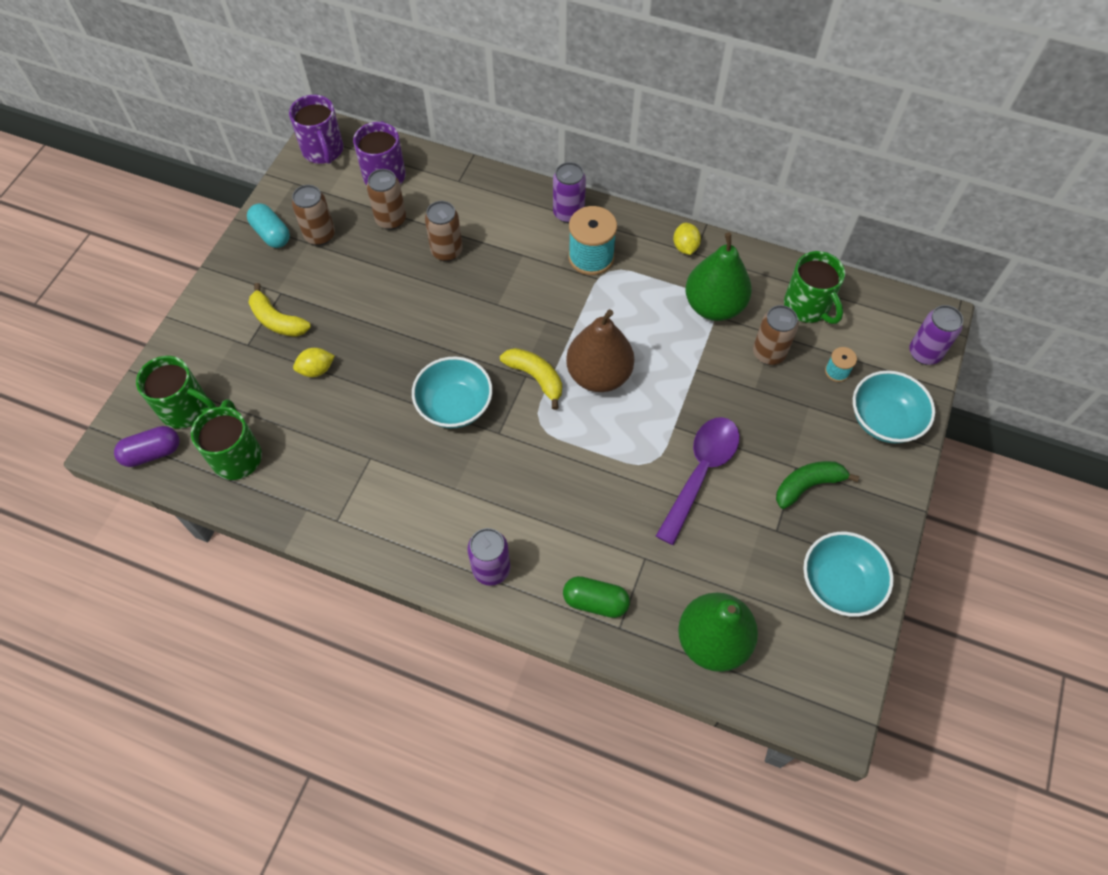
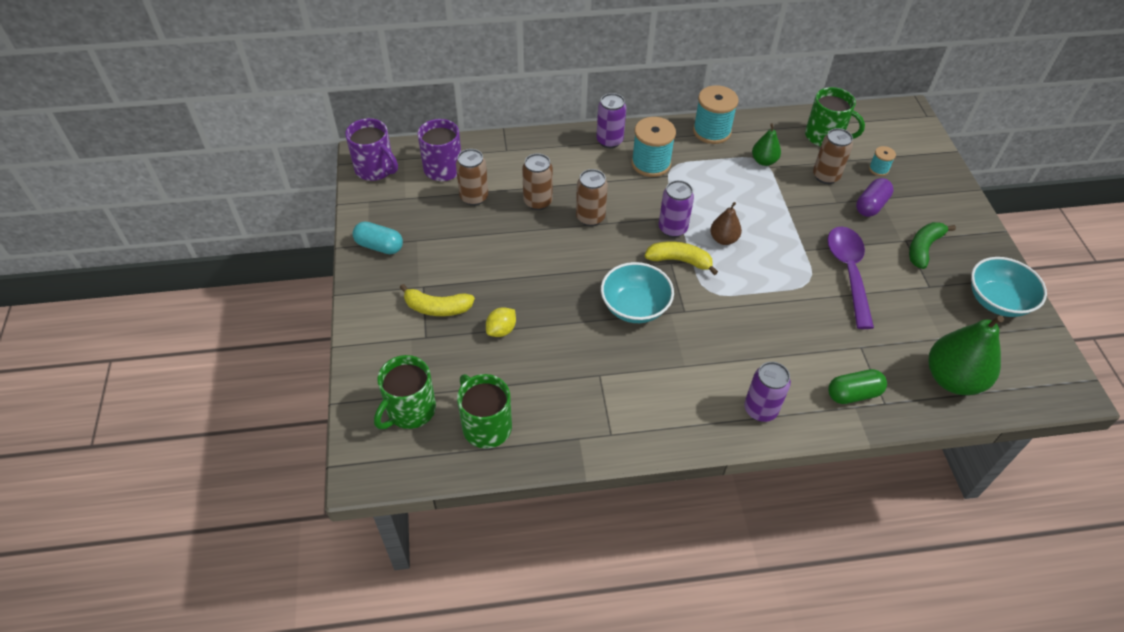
camera: 30 degrees left, 10 degrees down
(152, 453) = (406, 459): purple capsule -> purple capsule (871, 205)
(186, 409) = (410, 410): green mug -> green mug turned 135 degrees clockwise
(320, 235) = (423, 231): brown can -> brown can (590, 217)
(599, 375) = (723, 239): brown pear -> brown pear, size x0.53
(685, 247) = (711, 131): yellow lemon -> turquoise spool
(714, 306) = (764, 161): green pear -> green pear, size x0.53
(884, 420) = (933, 186): turquoise bowl -> none
(924, 353) = (921, 135): purple can -> purple can (672, 228)

